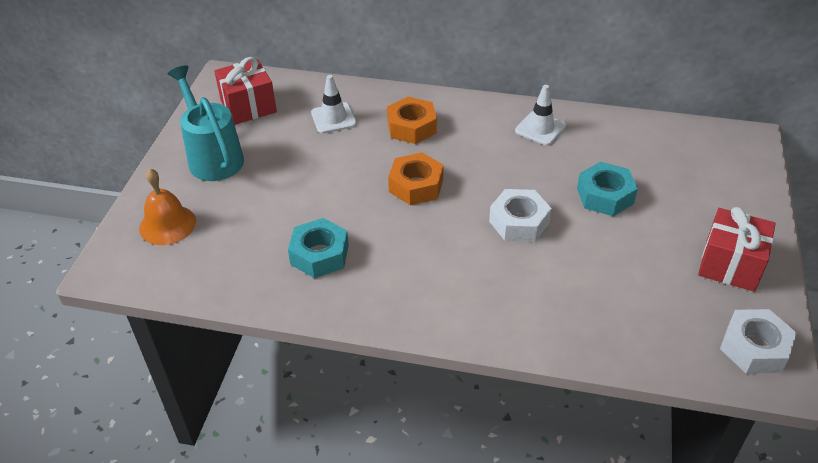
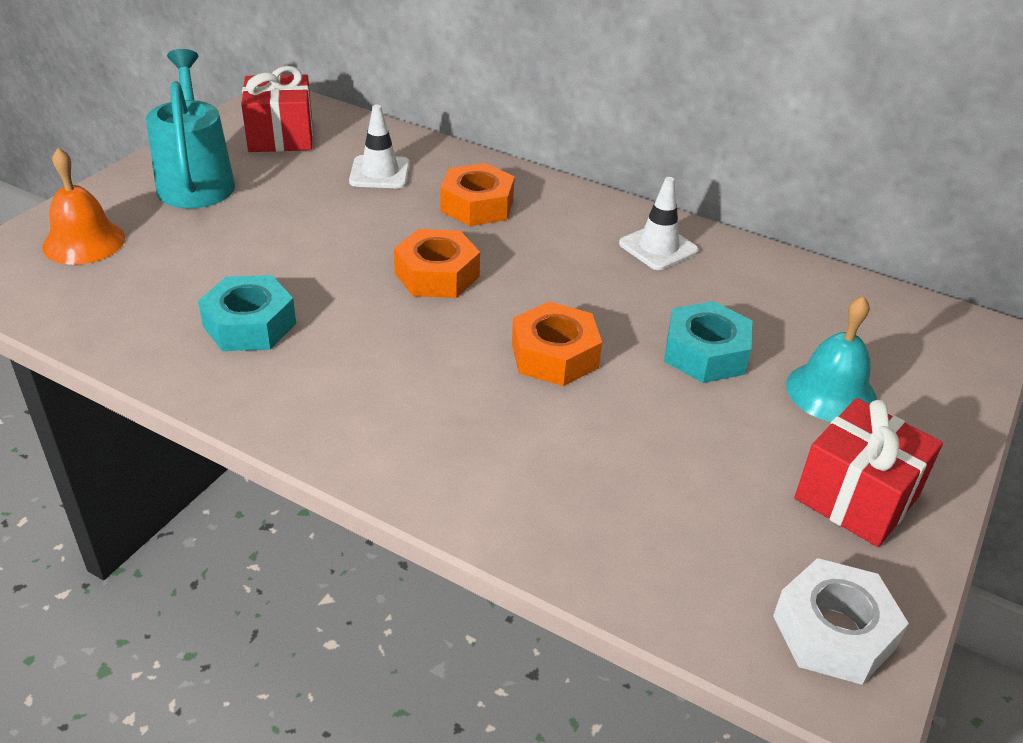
camera: 15 degrees right, 5 degrees down
(519, 222) = (554, 355): white nut -> orange nut
(686, 201) = (831, 392): none -> turquoise bell

